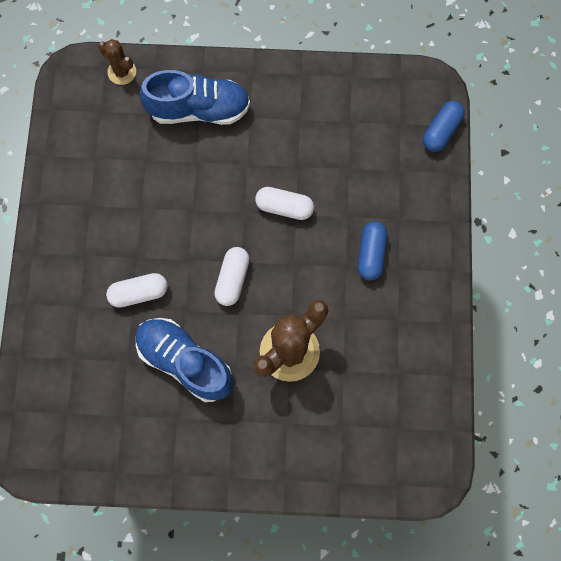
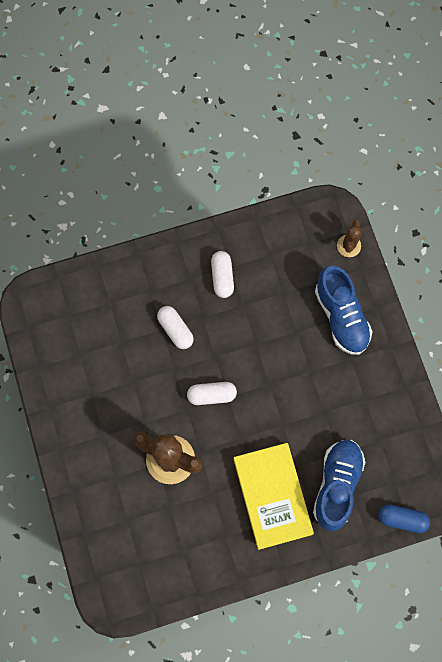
camera: 70 degrees right, 0 degrees up
(185, 362) = (135, 384): blue shoe -> blue shoe (336, 485)
(284, 207) = (285, 413): white capsule -> white capsule (222, 277)
(371, 254) = (272, 496): blue capsule -> yellow book

